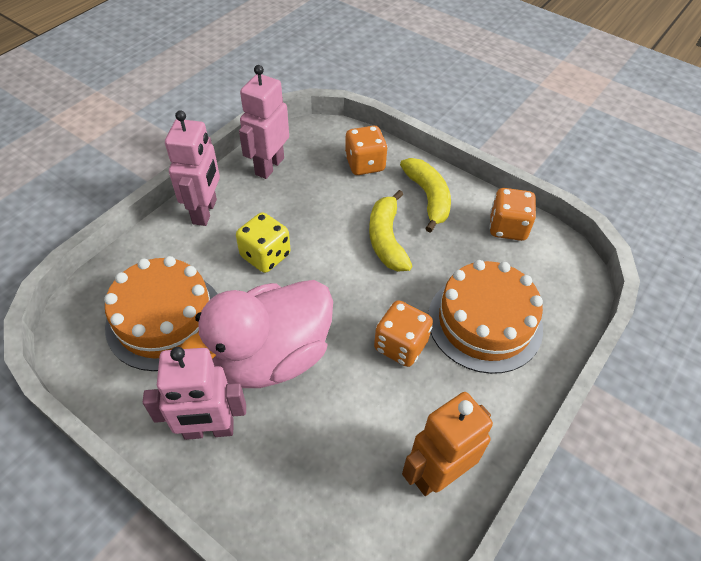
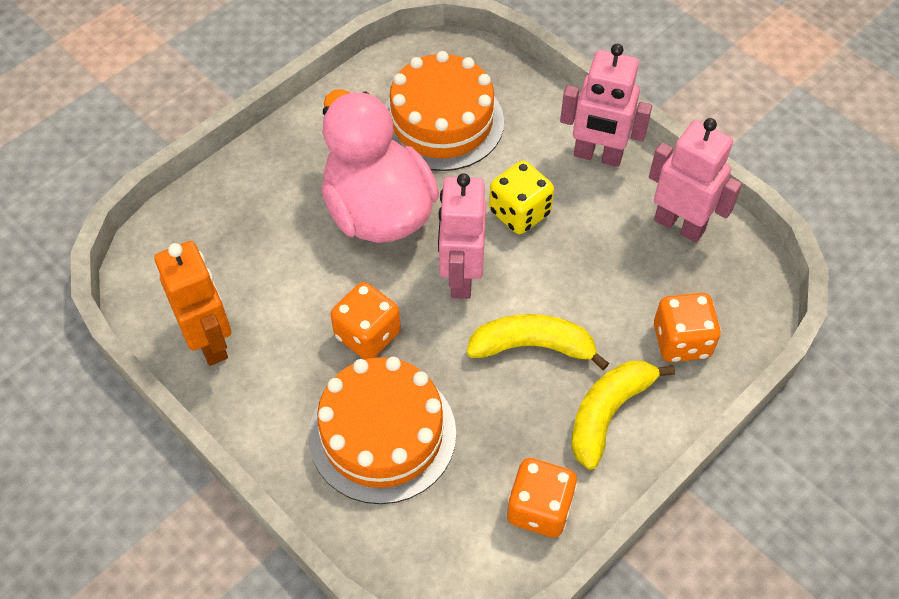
camera: 100 degrees right, 5 degrees up
(209, 430) = (307, 157): pink robot -> pink robot (460, 277)
(428, 197) = (608, 413): yellow banana -> yellow banana turned 135 degrees clockwise

